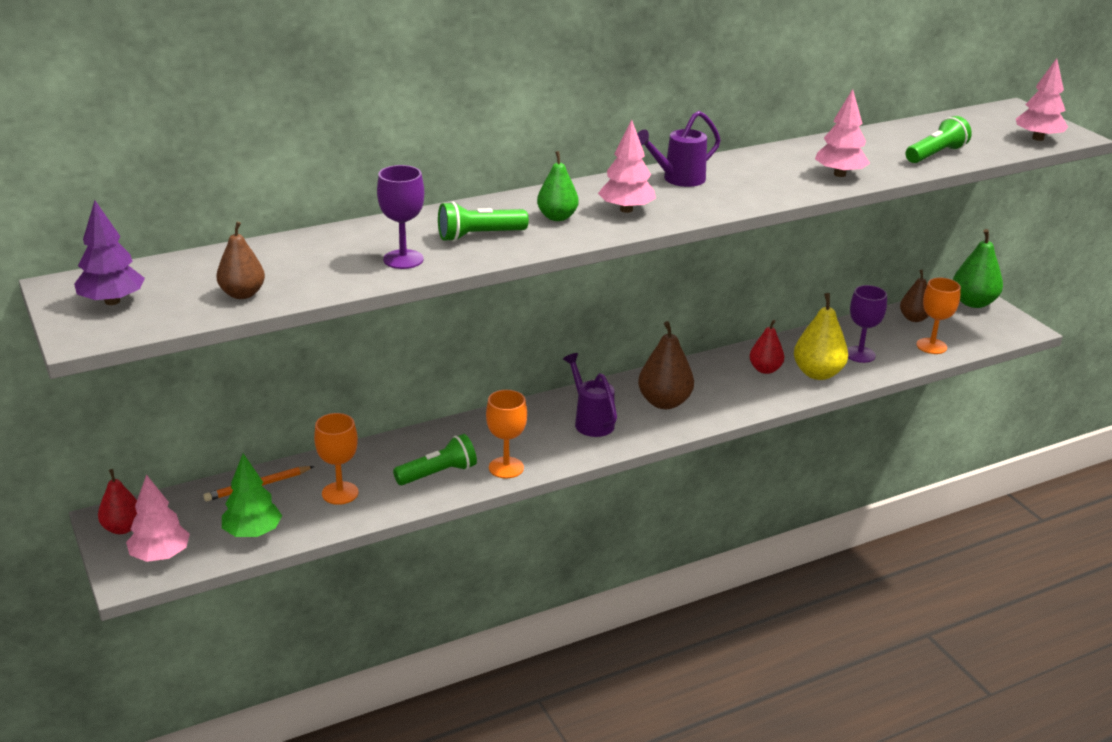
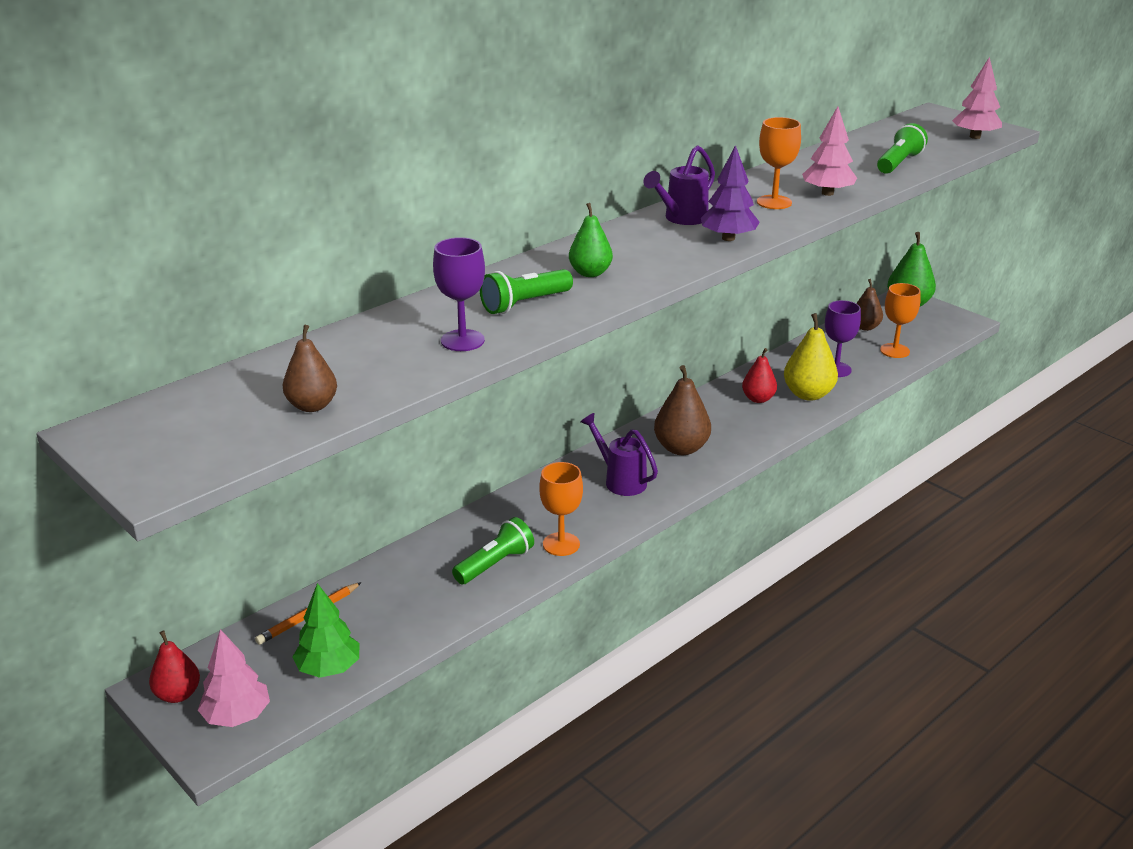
camera: 15 degrees left, 0 degrees up
(112, 301) = (167, 439): purple tree -> purple tree (728, 238)
(340, 493) = (402, 605): orange goblet -> orange goblet (774, 202)
(626, 210) = (653, 256): pink tree -> none

